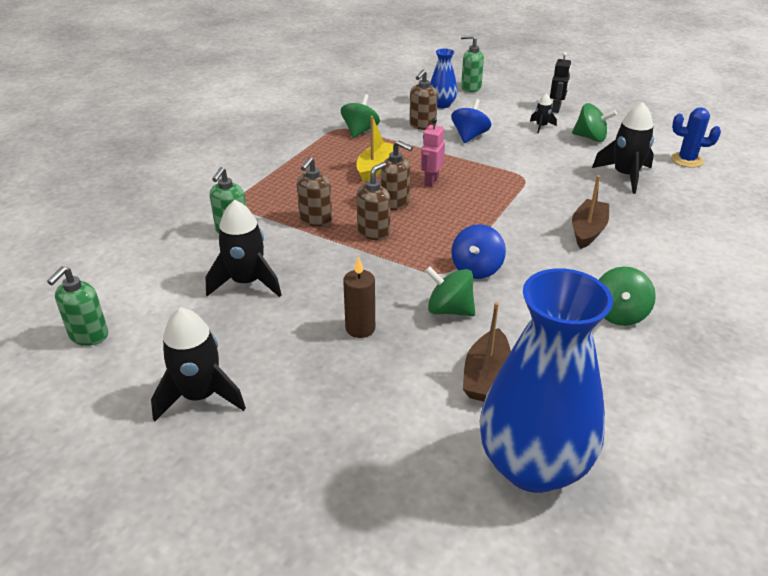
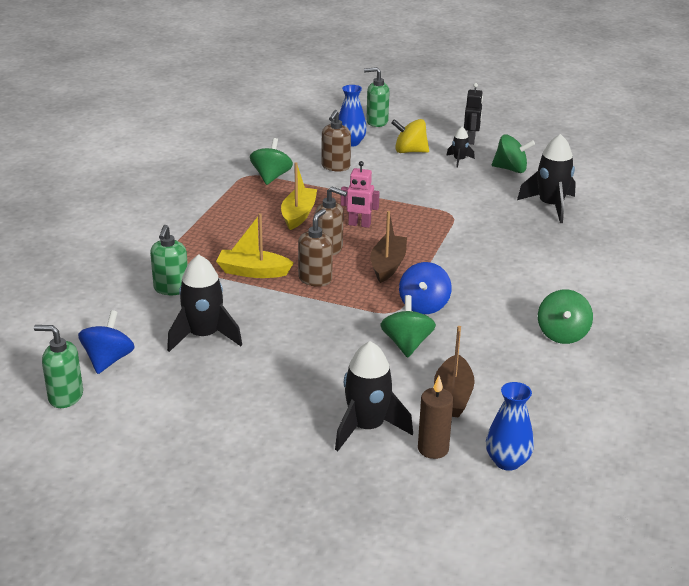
camera: 10 degrees left, 5 degrees down
(88, 335) = (65, 397): green soap dispenser -> green soap dispenser turned 90 degrees clockwise
(200, 396) = (196, 437): black rocket -> black rocket (367, 427)
(315, 220) = (253, 272): brown soap dispenser -> yellow boat
(360, 328) = (327, 367): brown candle -> brown candle (433, 449)
(431, 181) = (359, 224): pink robot -> pink robot turned 90 degrees counterclockwise
(449, 310) = (406, 344): green spinning top -> green spinning top turned 75 degrees clockwise
(469, 136) = (387, 175): blue spinning top -> blue spinning top (108, 360)
(495, 115) = (410, 151): none -> yellow spinning top
(533, 465) = (507, 461): blue vase -> blue vase, size x0.47
(588, 231) = (522, 262): brown boat -> brown boat (388, 265)
(687, 160) = (608, 186): blue cactus -> none

